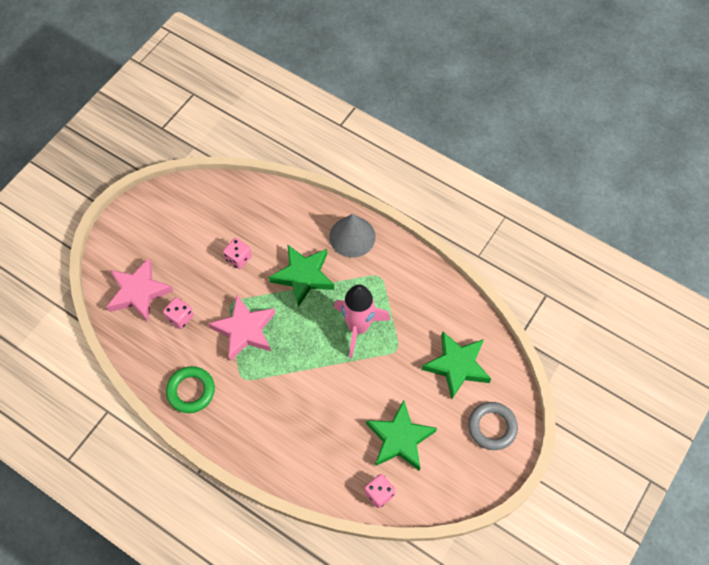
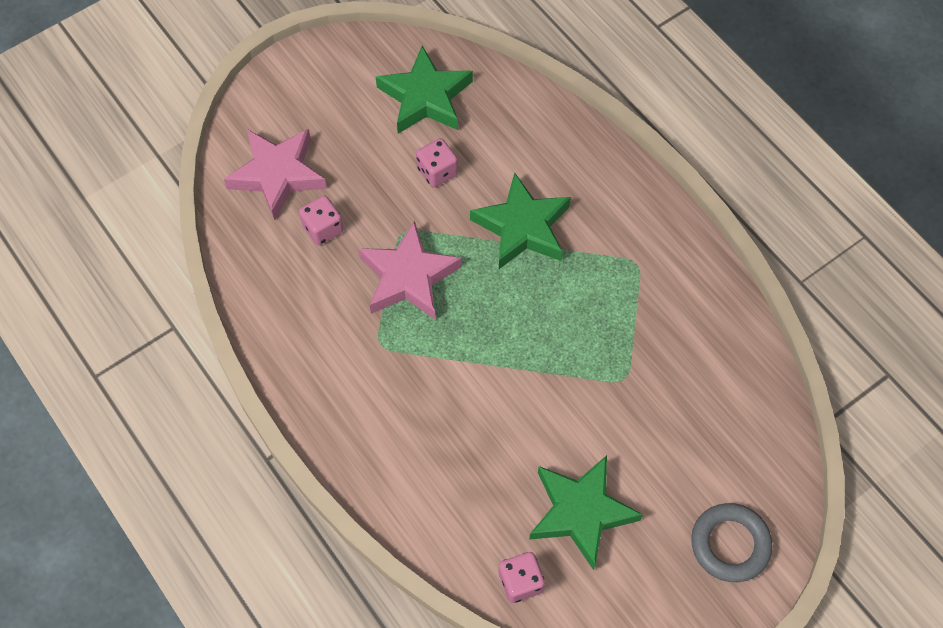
camera: 20 degrees right, 0 degrees up
(191, 391) = (300, 338): green ring -> none
(352, 236) = (616, 192): grey cone -> none
(358, 327) = (577, 327): pink rocket -> none
(457, 366) = (708, 434): green star -> green star (425, 97)

